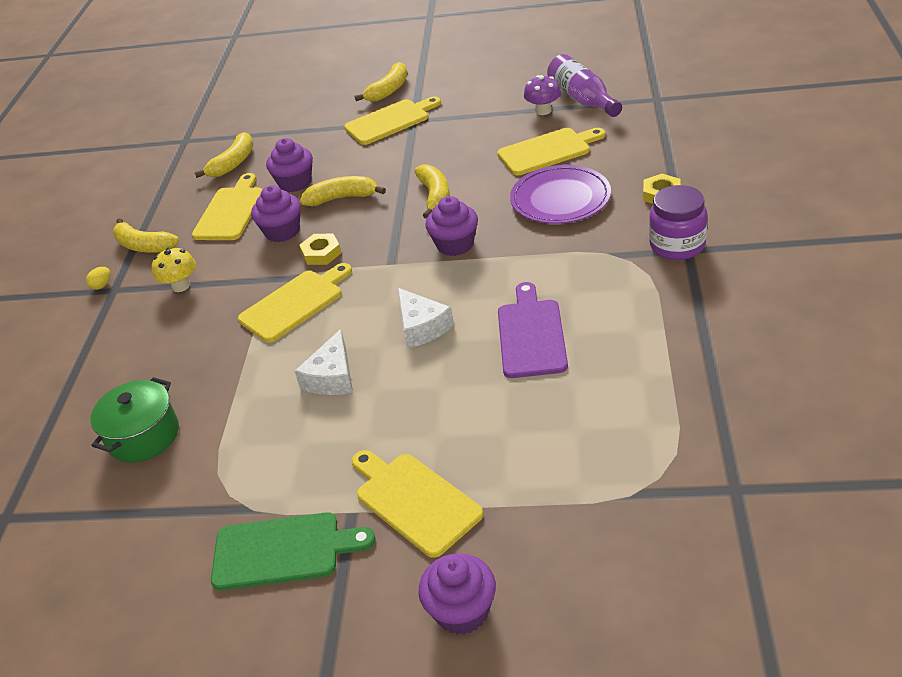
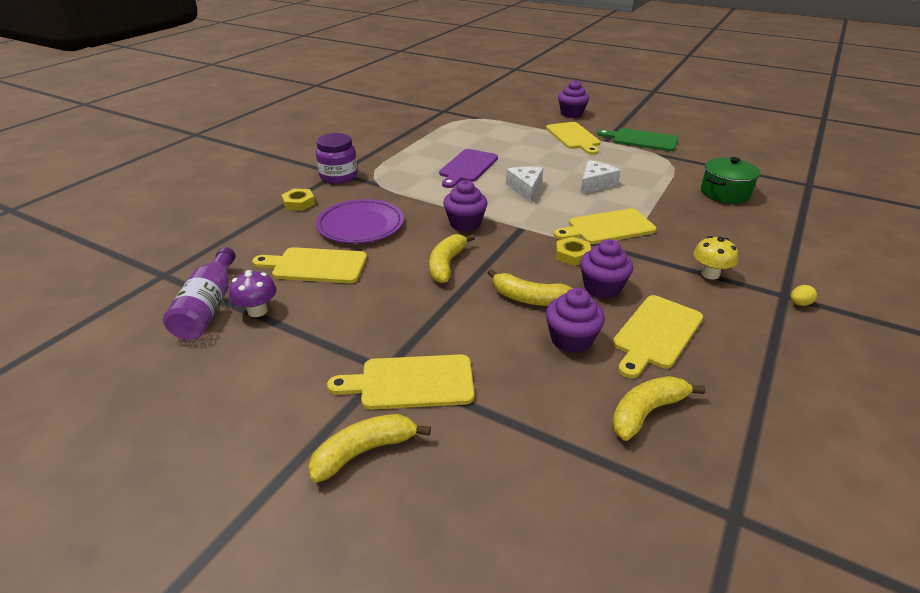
camera: 160 degrees left, 5 degrees down
(144, 246) = (761, 331): yellow banana -> none

